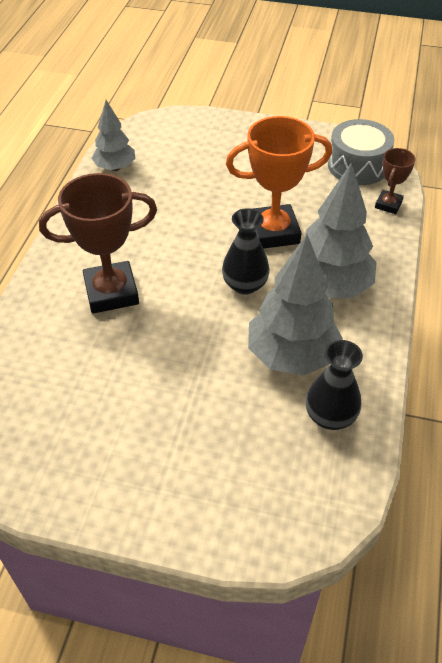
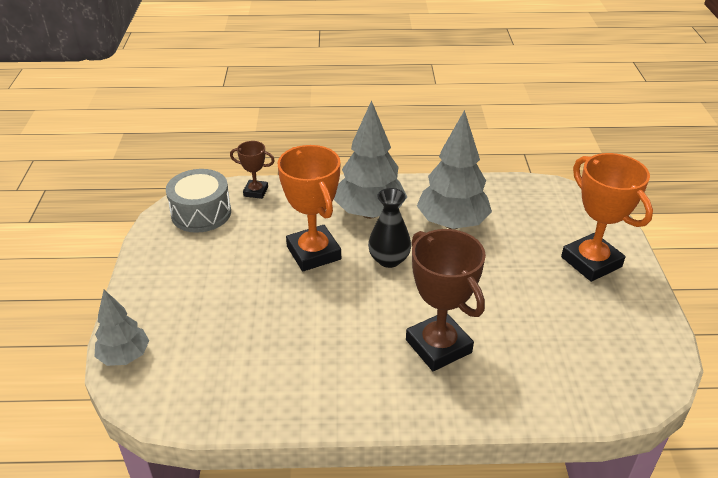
camera: 105 degrees left, 10 degrees down
(115, 167) = (236, 401): grey tree -> grey tree (125, 356)
(175, 476) = (591, 262): none -> orange trophy
(330, 416) = (495, 200): black vase -> none

